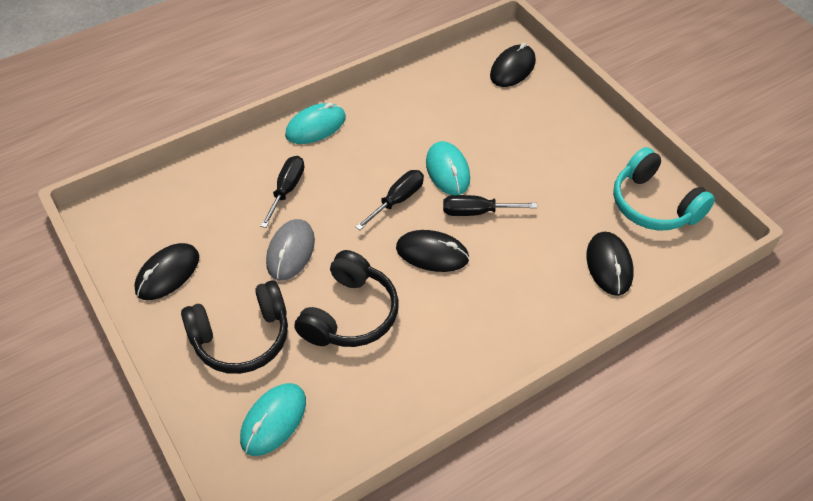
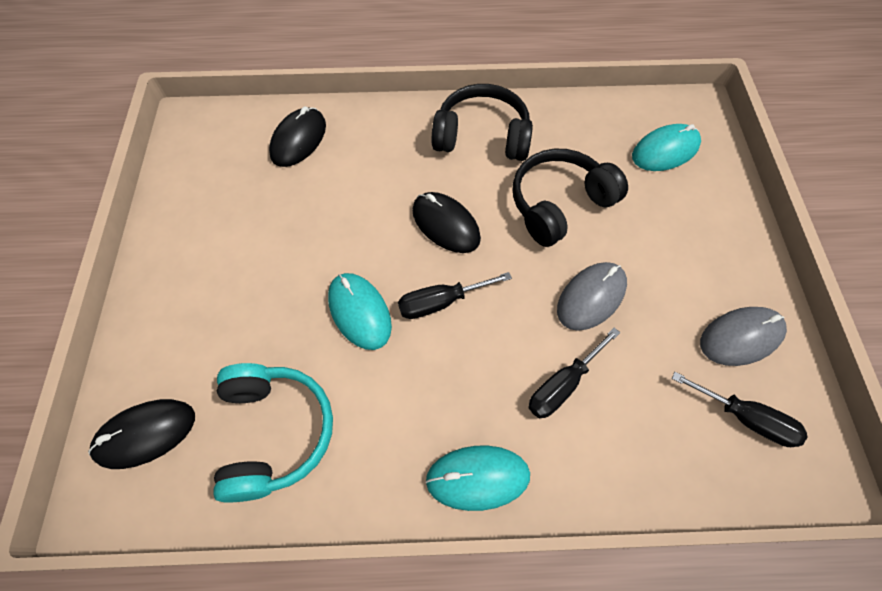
camera: 150 degrees left, 10 degrees up
(168, 273) = (740, 337): black mouse -> grey mouse
(242, 337) = (673, 229): black headphones -> black headphones (482, 136)
(447, 170) = (359, 312): turquoise mouse -> turquoise mouse turned 45 degrees counterclockwise
(476, 212) = (369, 246): black screwdriver -> black screwdriver (745, 418)
(654, 204) = (200, 170): turquoise headphones -> turquoise headphones (275, 432)

